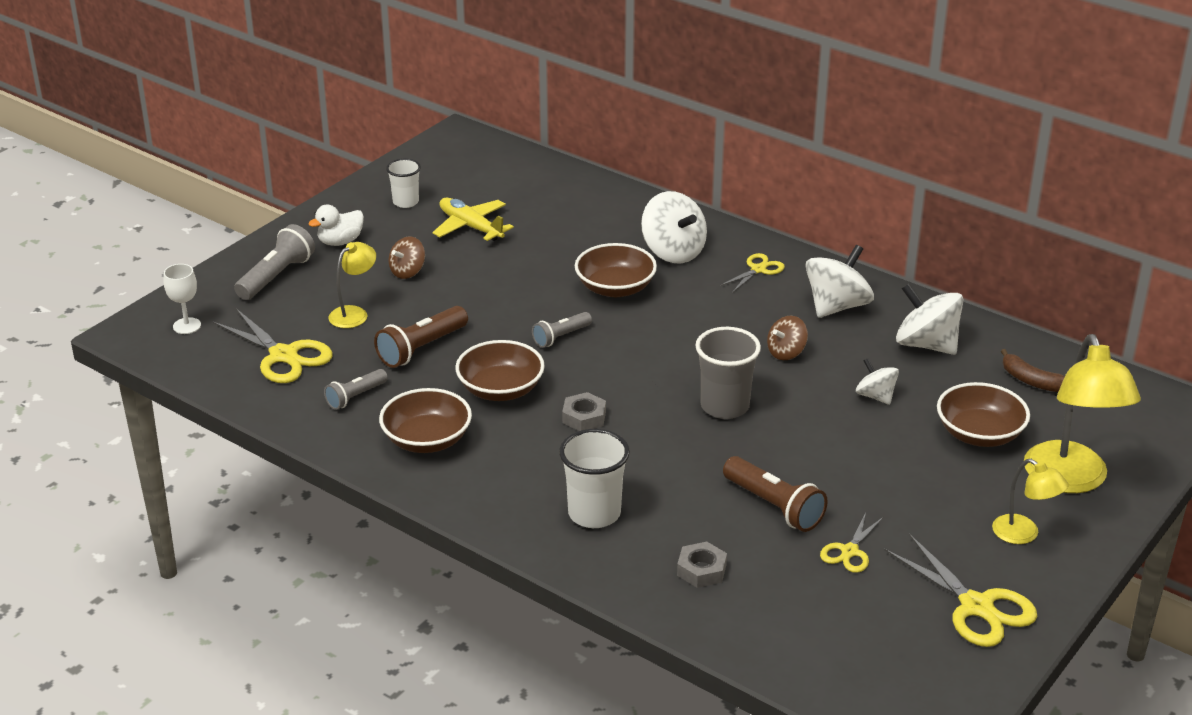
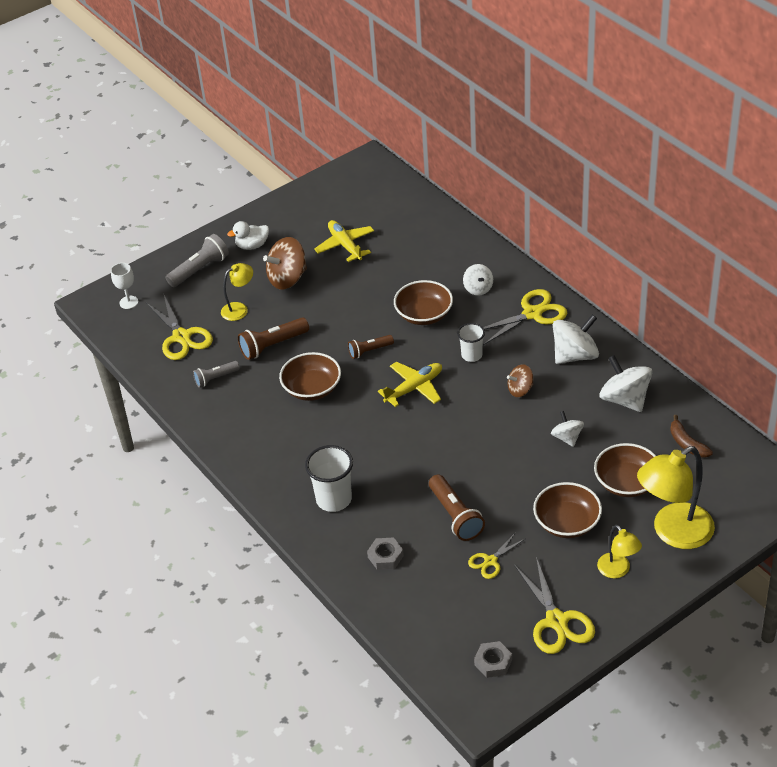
camera: 20 degrees right, 10 degrees up
(405, 202) = (309, 217): white cup -> white cup (471, 355)
(407, 272) = (287, 278): brown spinning top -> brown spinning top, size x1.72
(427, 440) = (248, 421): brown bowl -> brown bowl (567, 522)
(561, 337) = (369, 351): grey flashlight -> brown flashlight
(584, 417) = (358, 420): grey nut -> grey nut (493, 662)
(643, 370) = (414, 388): none -> yellow plane
(673, 252) = (478, 288): white spinning top -> white spinning top, size x0.58
(725, 406) = (457, 428): grey cup -> none
(758, 269) = (532, 314): yellow scissors -> yellow scissors, size x1.75
(1070, 480) = (673, 532): yellow lamp -> yellow lamp turned 45 degrees clockwise

